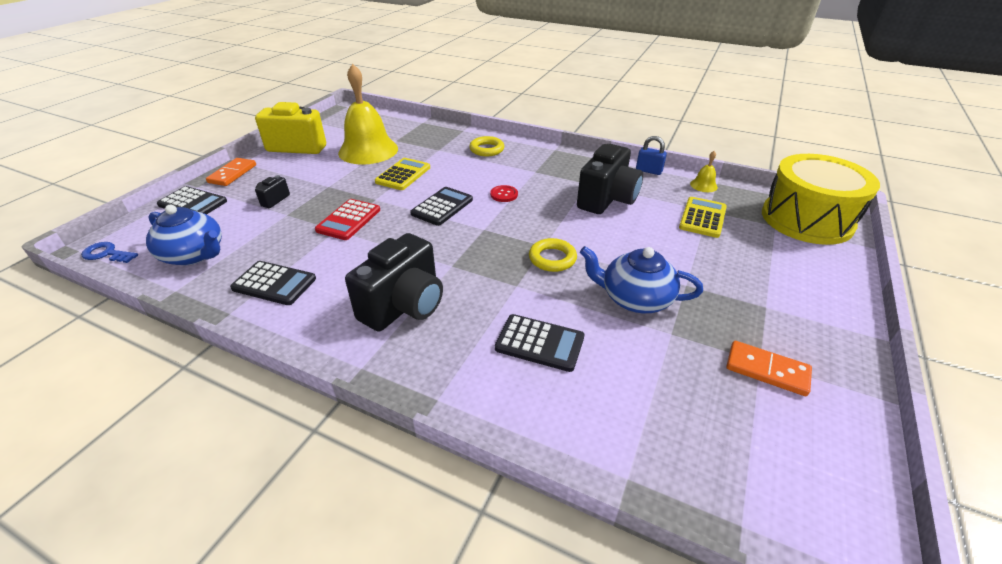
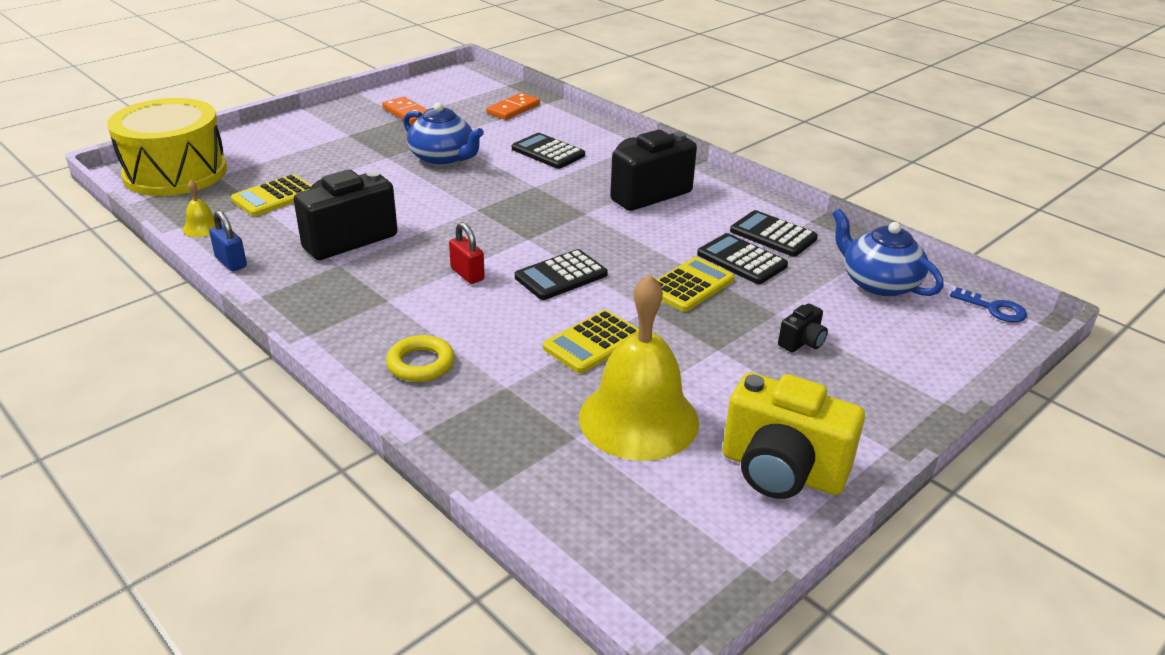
camera: 160 degrees left, 5 degrees down
(193, 203) = (929, 365): black calculator -> black calculator (741, 260)
(232, 174) = (893, 418): orange domino -> orange domino (513, 109)
(349, 220) = (690, 285): red calculator -> yellow calculator
(504, 194) = (467, 274): red button -> red padlock
(552, 258) = (481, 197): yellow ring -> none

